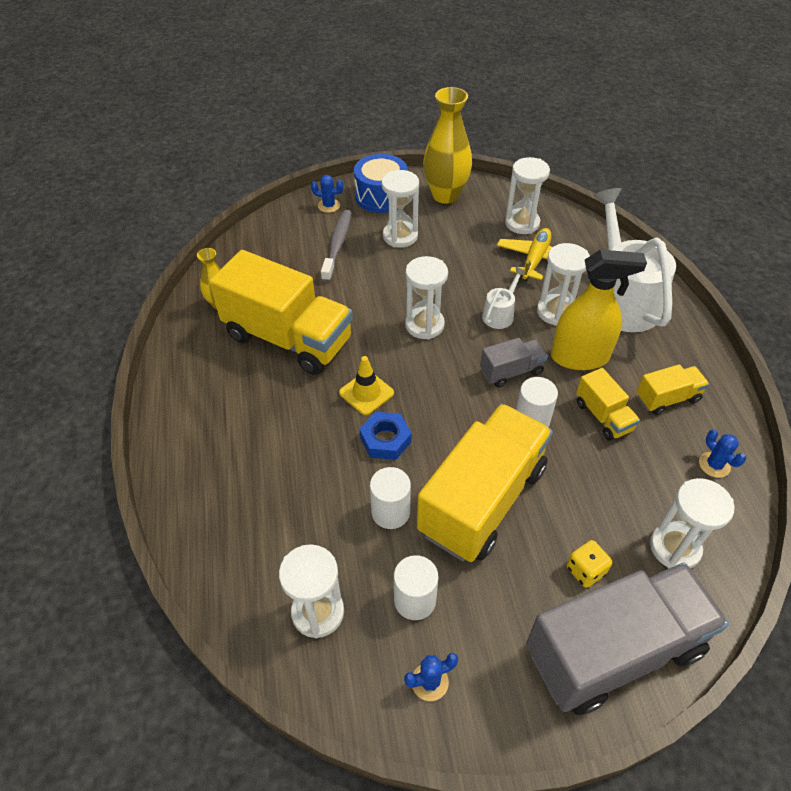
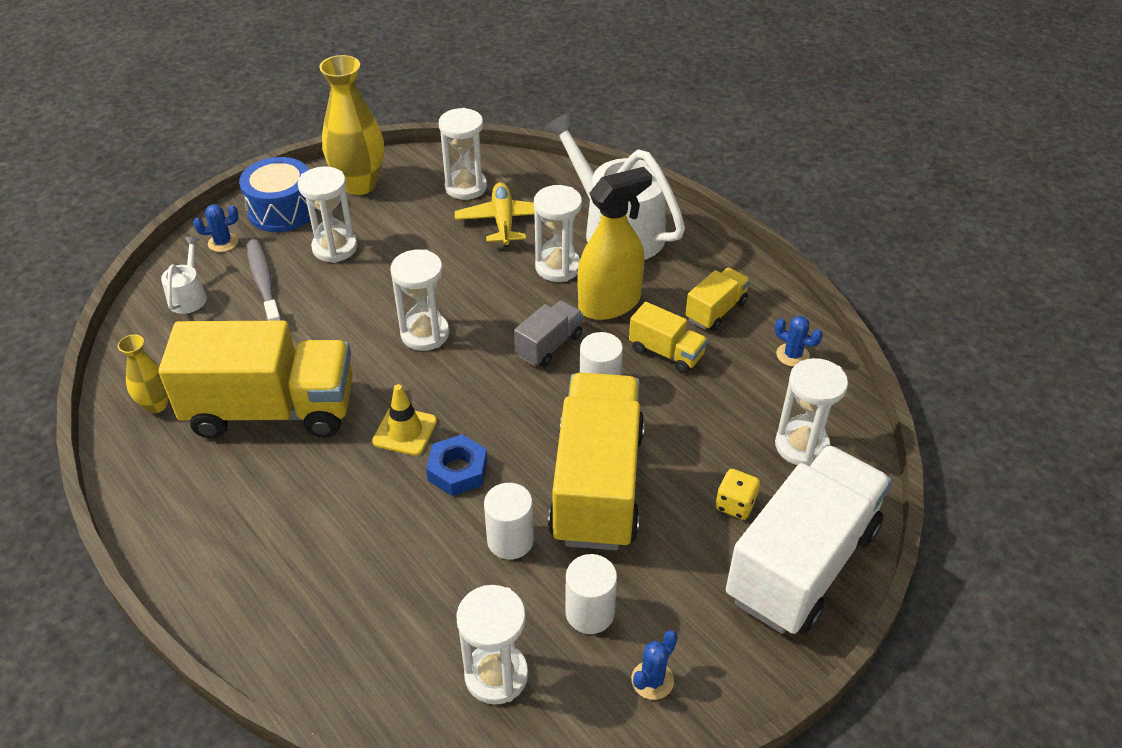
camera: 30 degrees left, 5 degrees down
(500, 314) = (501, 291): white watering can -> white watering can (189, 296)
(613, 650) = (801, 563): grey truck -> white truck

